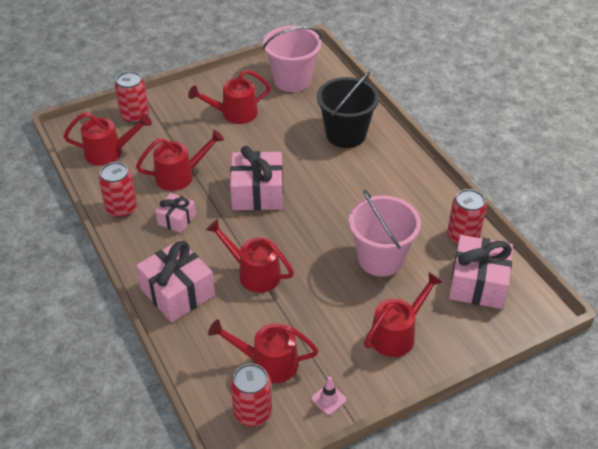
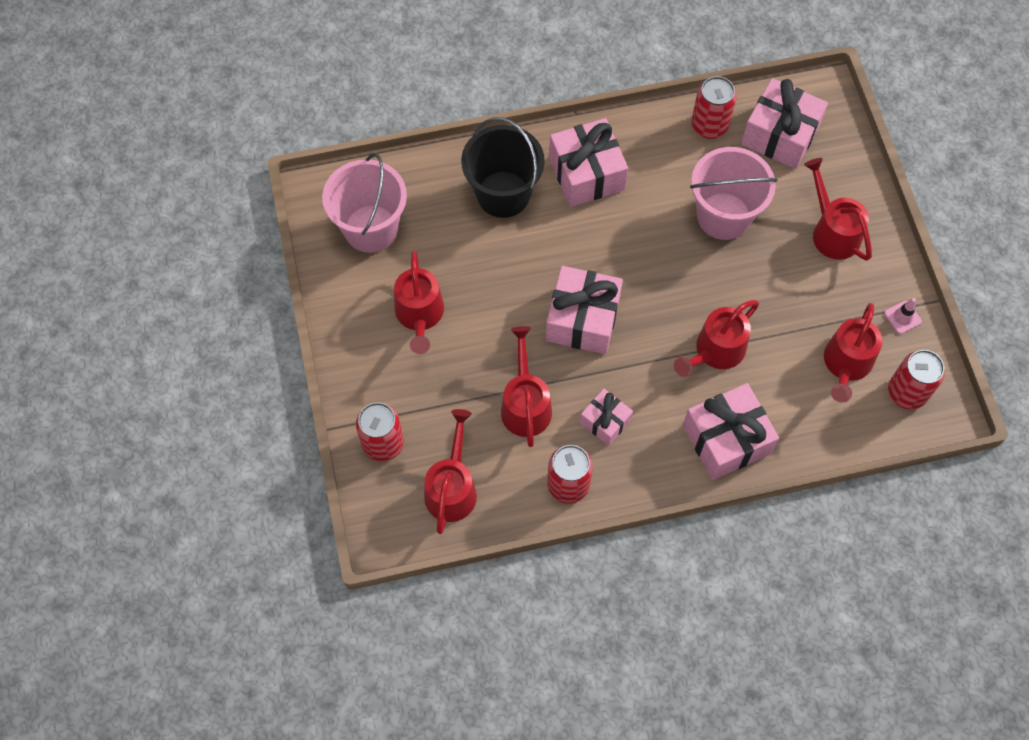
camera: 75 degrees left, 20 degrees up
(383, 173) = (587, 173): none -> pink gift

